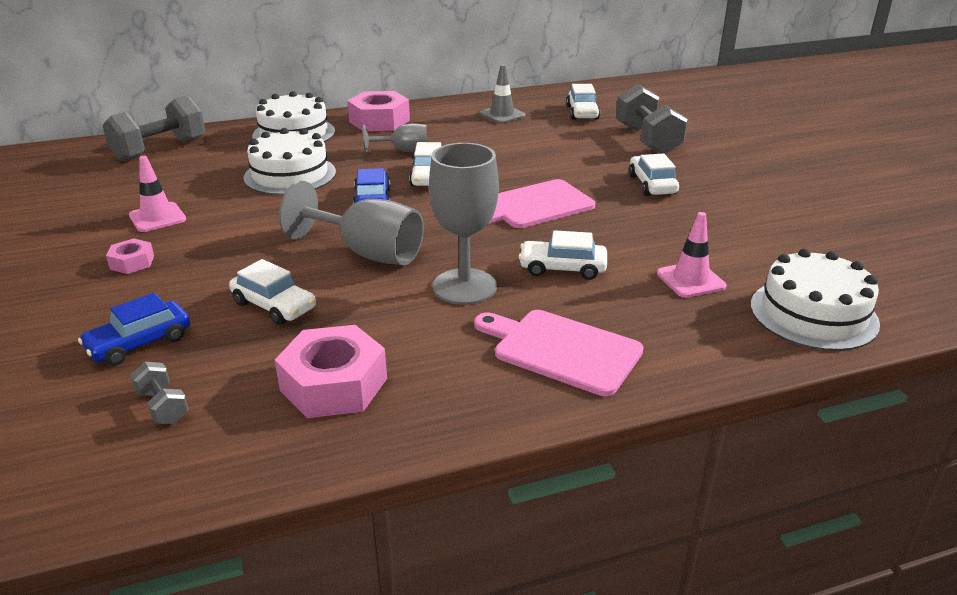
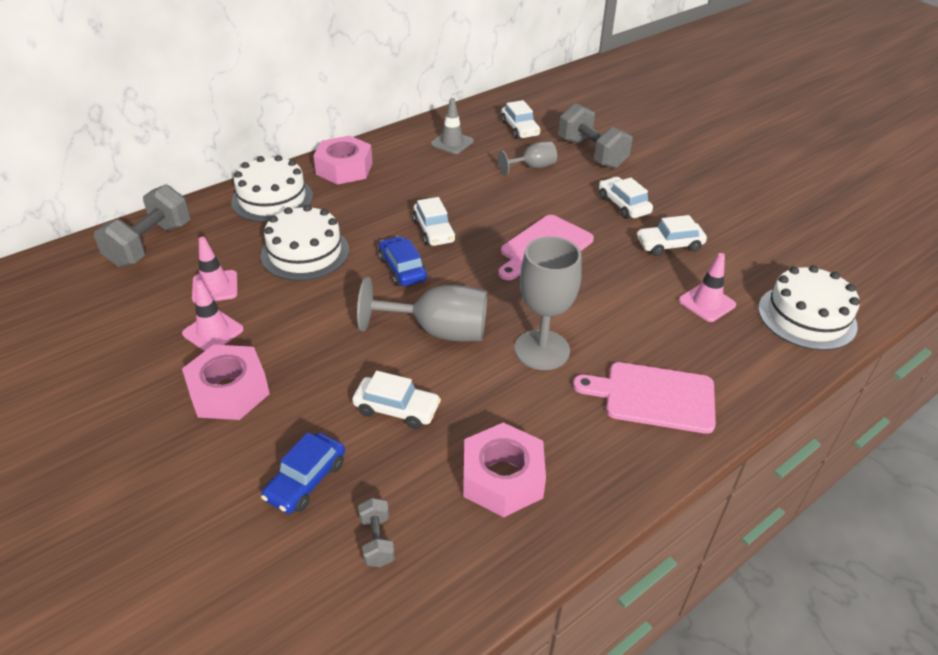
camera: 20 degrees left, 10 degrees up
(132, 262) = (229, 391): pink nut -> pink nut, size x1.94
(163, 407) = (377, 541): grey dumbbell -> grey dumbbell turned 45 degrees clockwise
(188, 187) = (215, 287): none -> pink traffic cone
(403, 151) = (391, 203): grey goblet -> grey goblet (532, 167)
(562, 268) = (606, 312): white car -> white car (669, 245)

